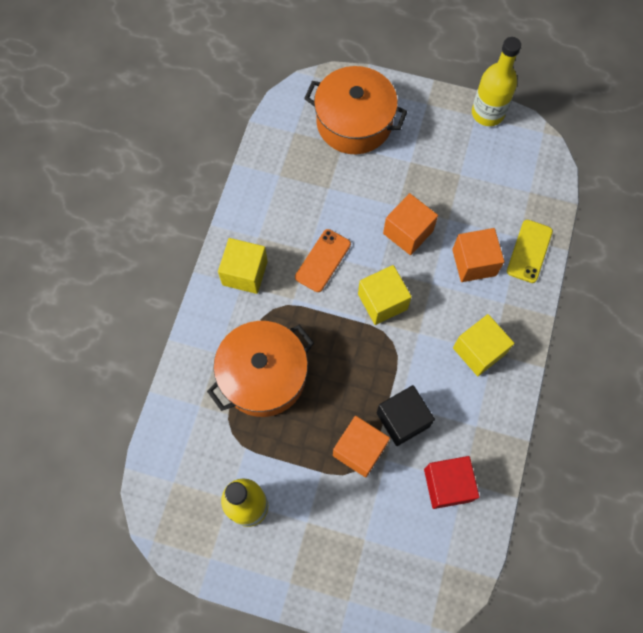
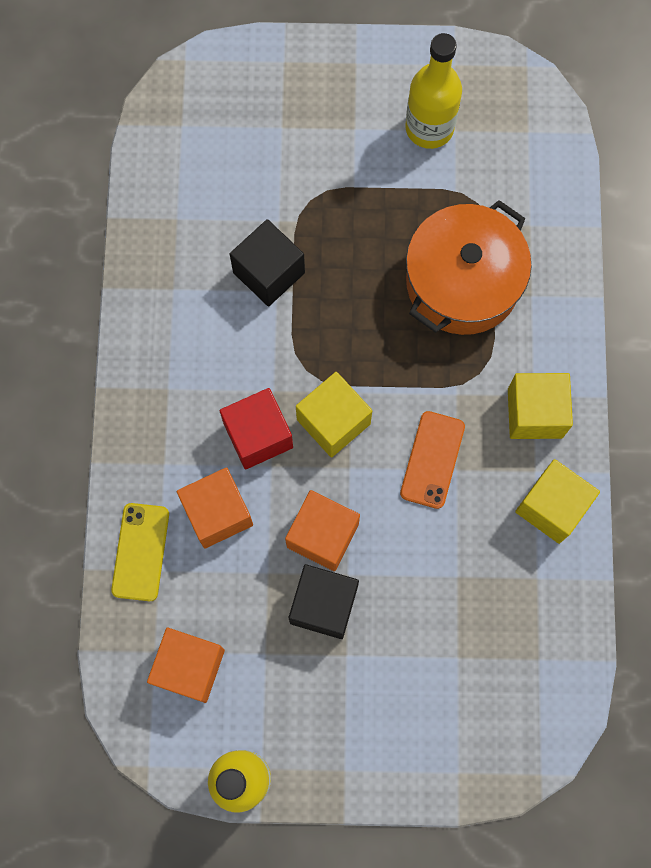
camera: 165 degrees right, 5 degrees up
(354, 122) = (451, 702): orange pot -> none
(359, 450) = (314, 223): orange cube -> orange cube (189, 667)
(417, 192) = (323, 605): none -> black cube
(447, 485) = (196, 210): red cube -> red cube (258, 435)
(479, 351) = (187, 387): yellow cube -> yellow cube (552, 507)

